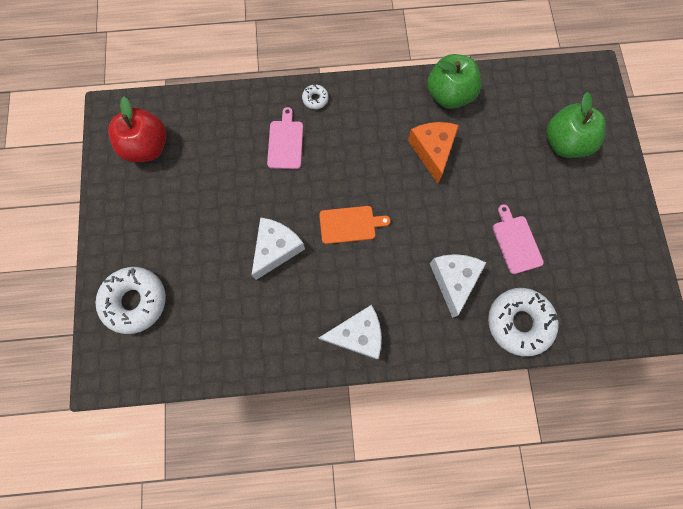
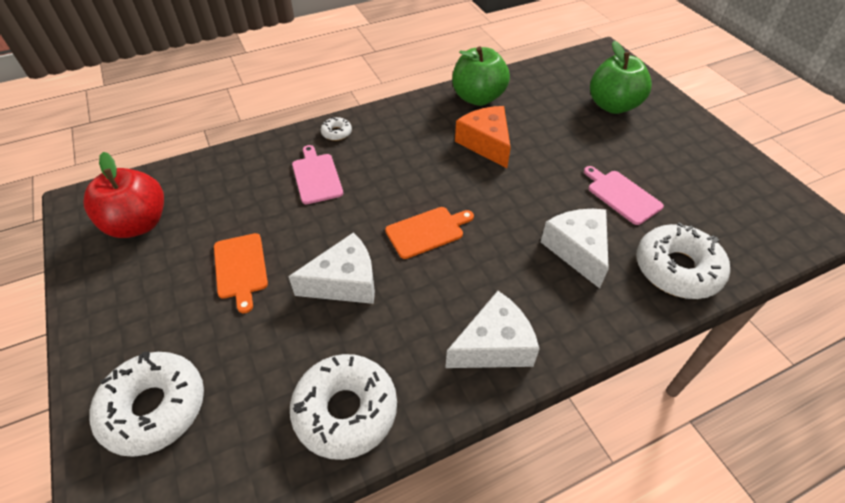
camera: 20 degrees left, 25 degrees down
(209, 212) = (240, 268): none -> orange cutting board
(247, 345) = (345, 410): none -> white donut
(276, 249) = (344, 282): white cheese -> white cheese turned 60 degrees clockwise

